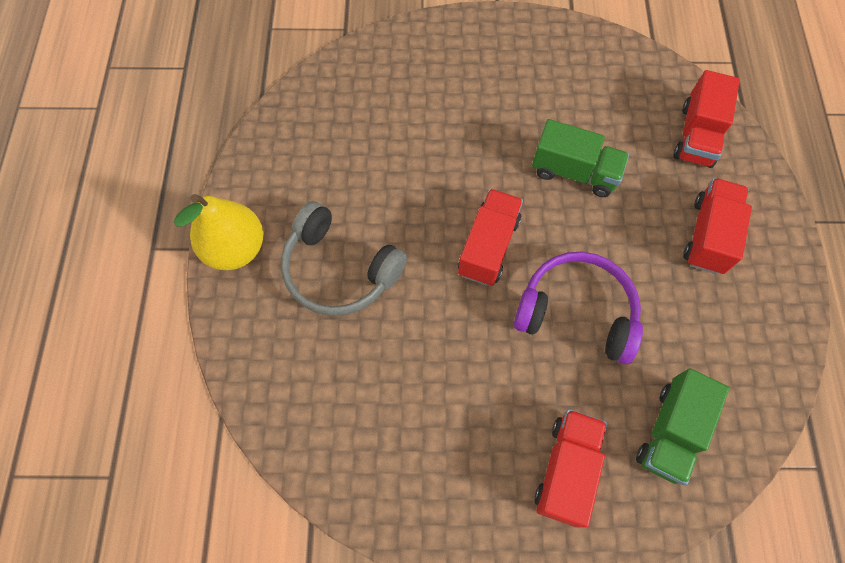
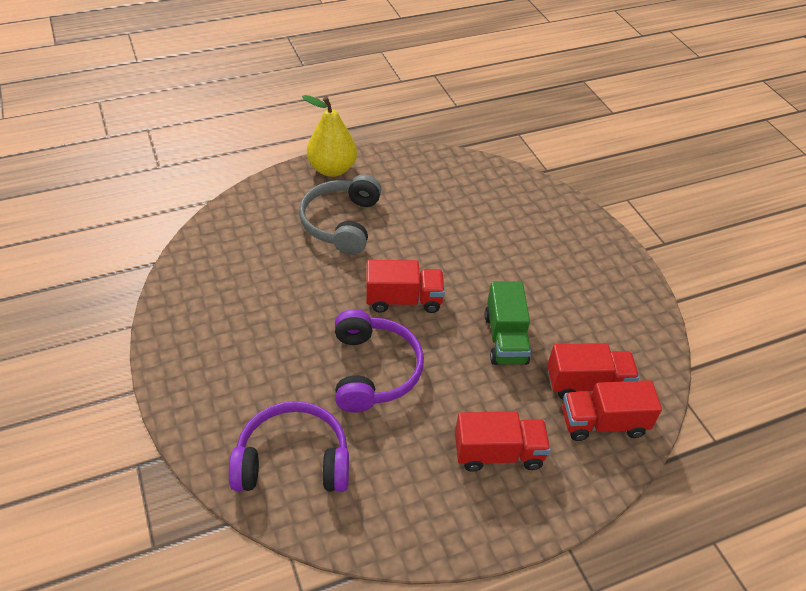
camera: 65 degrees right, 20 degrees down
(566, 469) = (236, 393): red truck -> red truck (587, 384)
(670, 432) = (293, 460): green truck -> purple headphones

